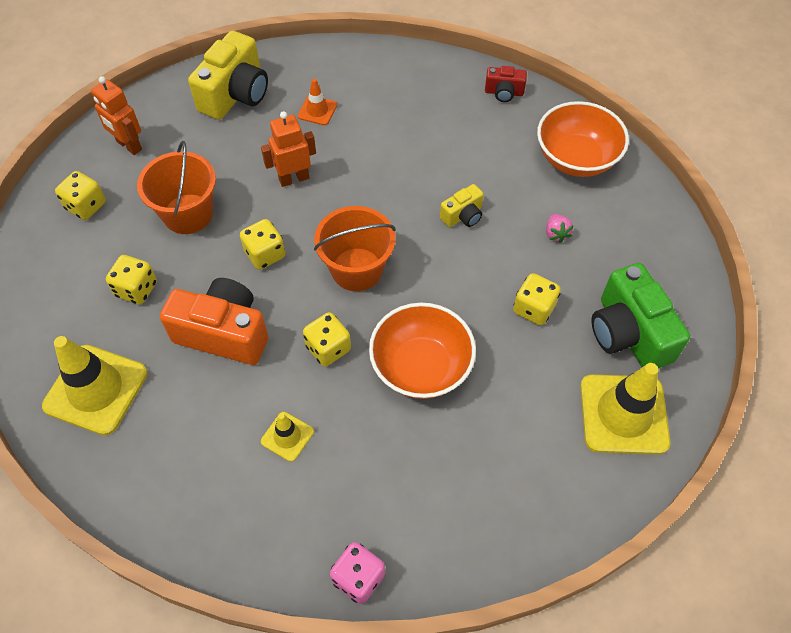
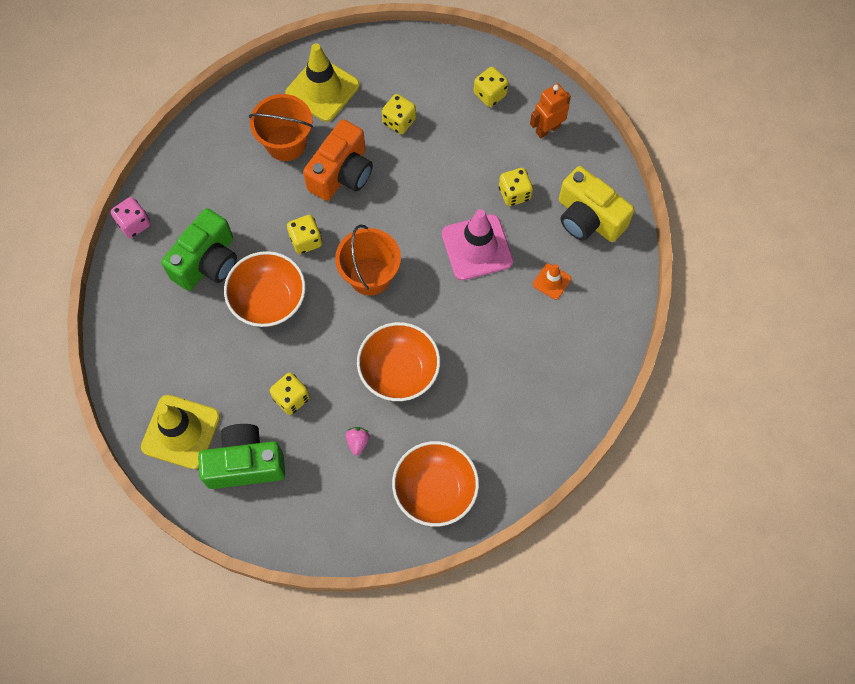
camera: 105 degrees right, 10 degrees up
(188, 214) = (461, 164): orange bucket -> orange bucket (286, 143)
(265, 254) = (405, 212): yellow dice -> yellow dice (514, 193)
(287, 436) = (245, 200): yellow traffic cone -> none
(294, 178) = (477, 247): orange robot -> pink traffic cone
(390, 456) = (207, 262): none -> green camera
(463, 216) = (399, 371): yellow camera -> orange bowl
(504, 92) = (534, 452): red camera -> none
(556, 233) = (358, 442): pink strawberry -> pink strawberry turned 90 degrees clockwise

